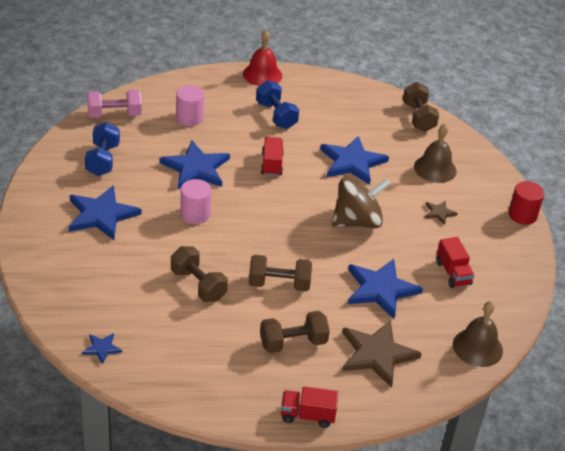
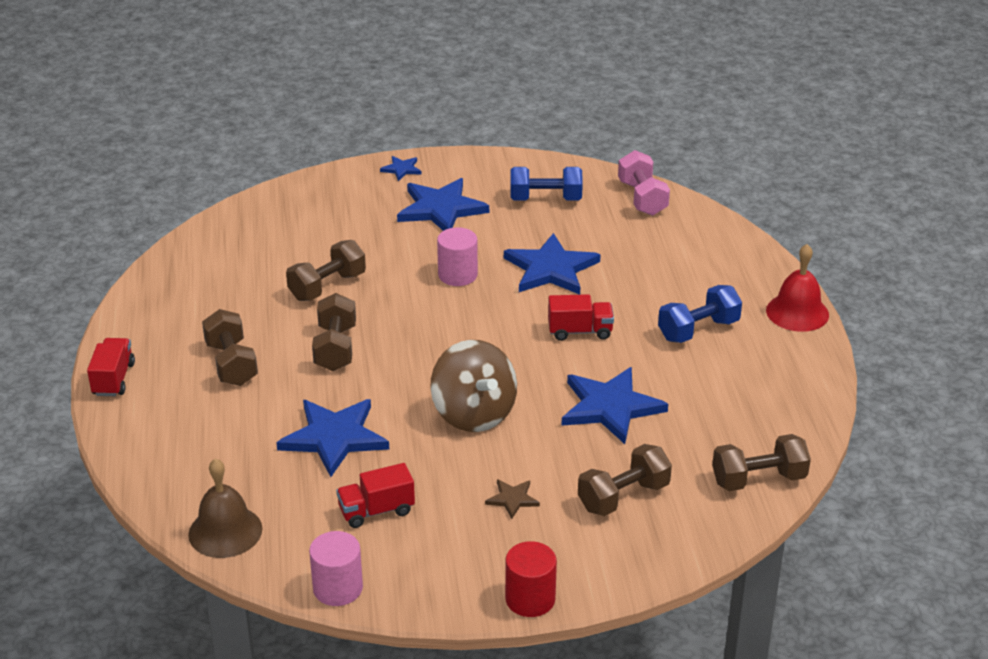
camera: 90 degrees right, 5 degrees down
(102, 348) = (221, 231): blue star -> blue star (401, 169)
(189, 118) = (659, 255): pink cylinder -> pink cylinder (338, 588)
(377, 354) = (212, 434): brown star -> none
(435, 168) = (623, 497): brown bell -> brown dumbbell

